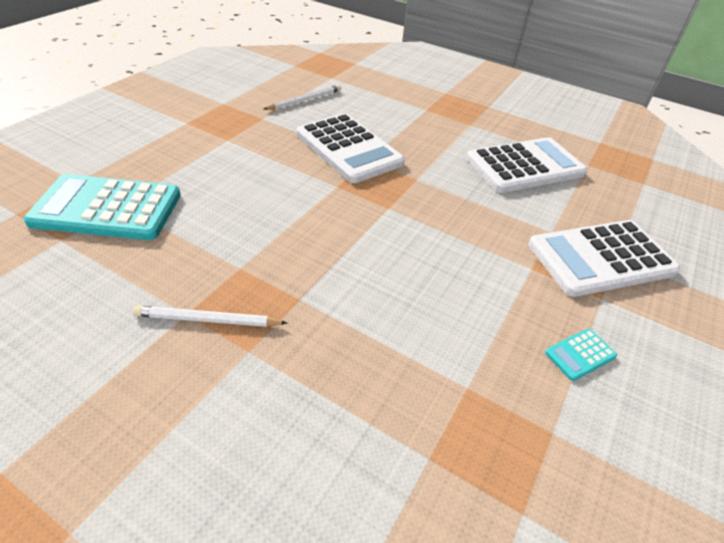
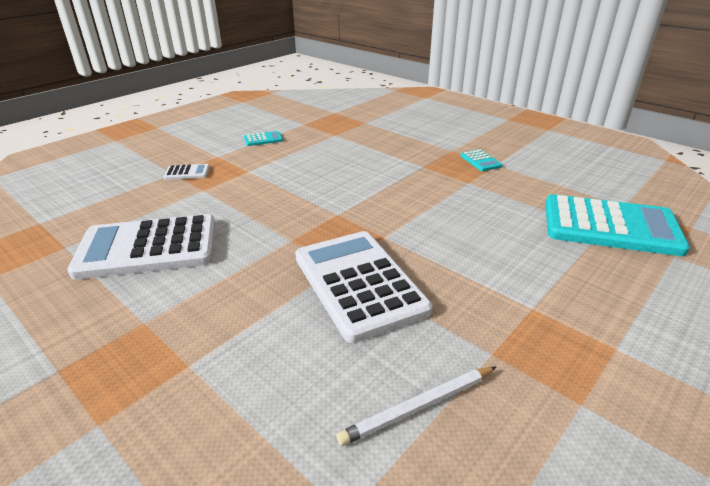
camera: 165 degrees left, 10 degrees down
(208, 320) = (480, 161): white pencil -> turquoise calculator
(600, 258) = (187, 173): white calculator -> white calculator, size x0.41

